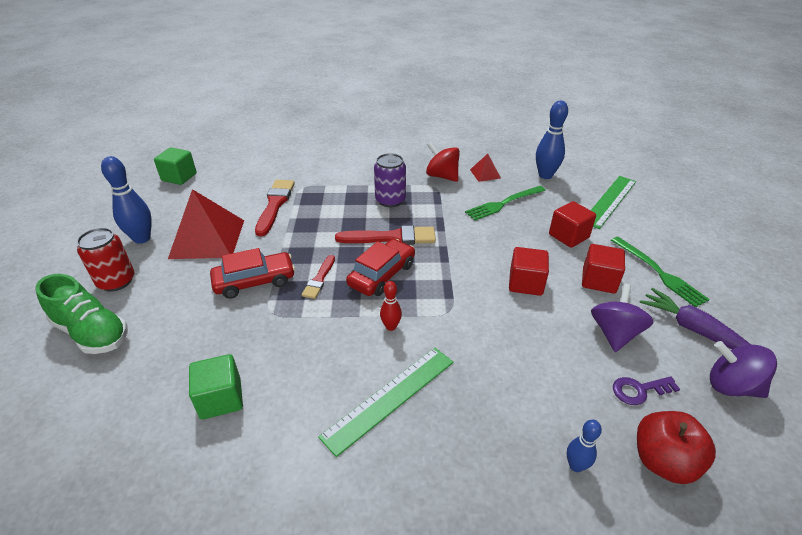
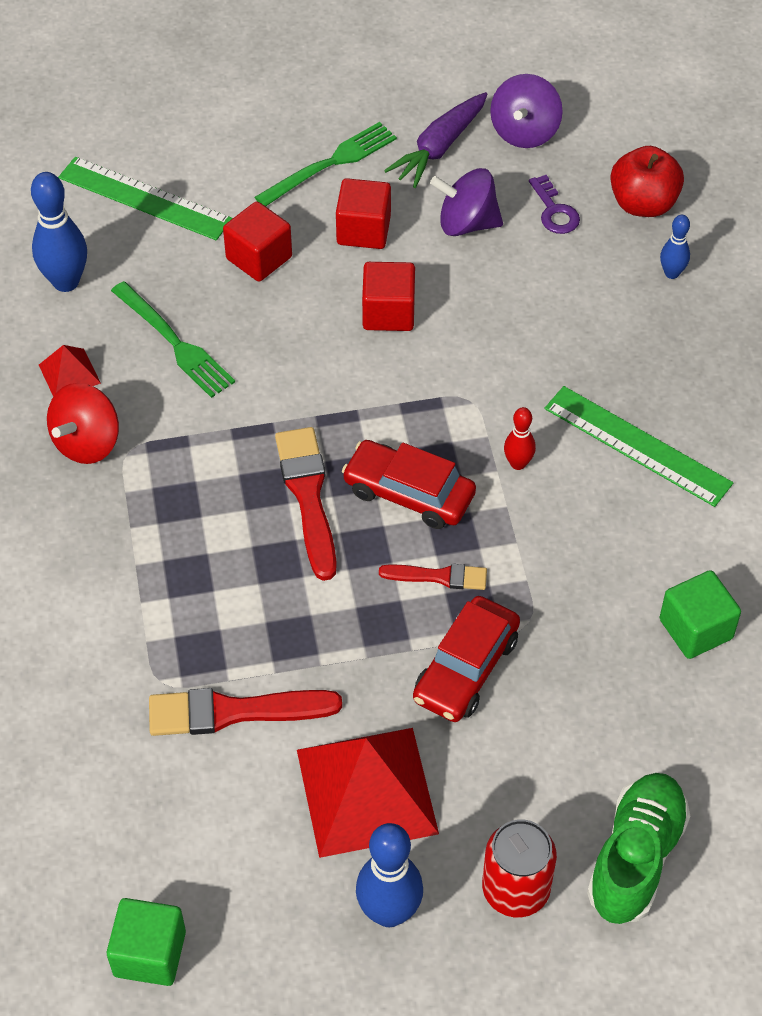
camera: 100 degrees left, 15 degrees up
(255, 281) = (466, 668): red car -> red car turned 120 degrees counterclockwise
(390, 200) = (189, 516): purple can -> none

